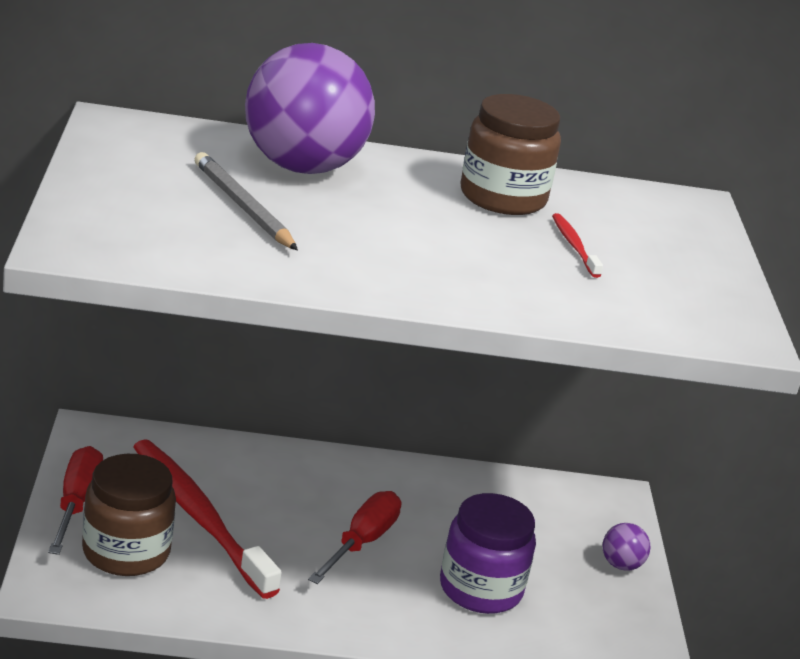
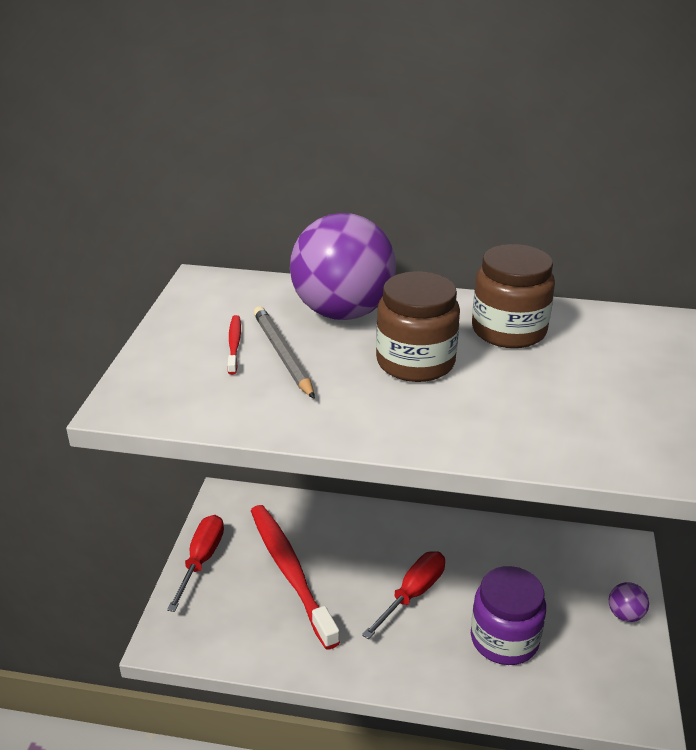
camera: 15 degrees right, 5 degrees up
(126, 551) = (229, 604): brown jar -> brown jar (415, 362)
(574, 246) = (565, 377): red toothbrush -> red toothbrush (234, 344)

